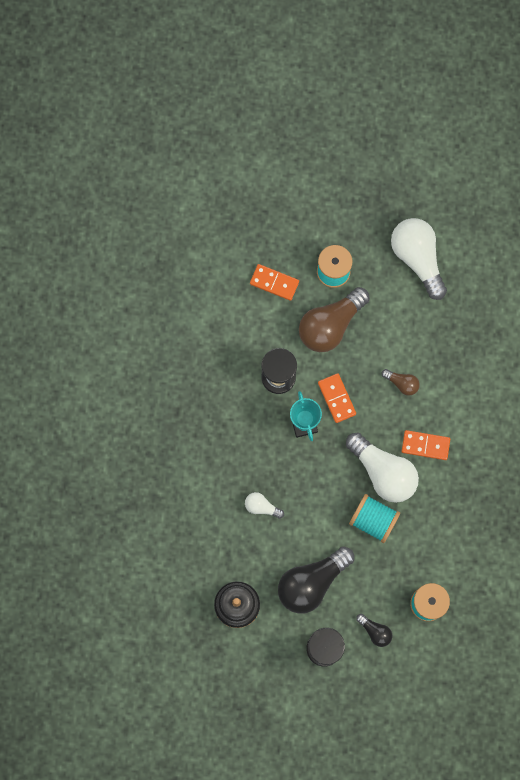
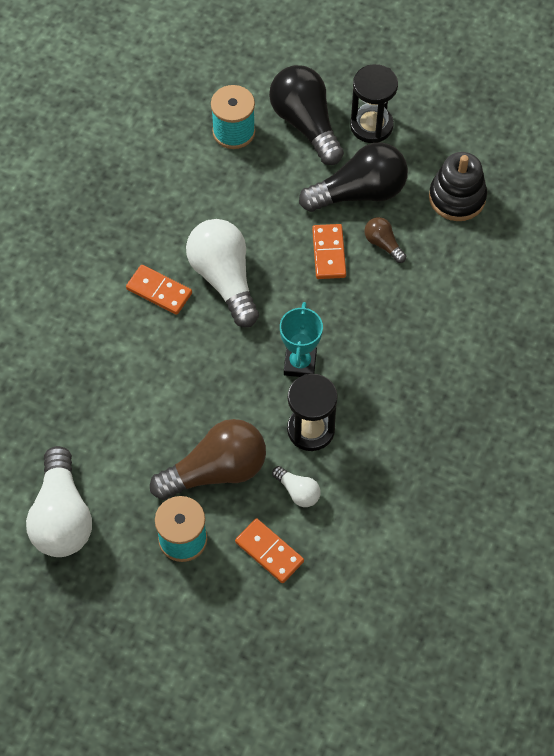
camera: 160 degrees left, 15 degrees down
(261, 507) = (389, 289): white light bulb -> white light bulb (298, 491)
(337, 398) = (245, 380): orange domino -> orange domino (328, 253)
(373, 520) = (259, 232): turquoise spool -> none
(375, 631) = (306, 124): black light bulb -> black light bulb, size x2.12
(402, 383) = (155, 370): brown light bulb -> brown light bulb (383, 244)

